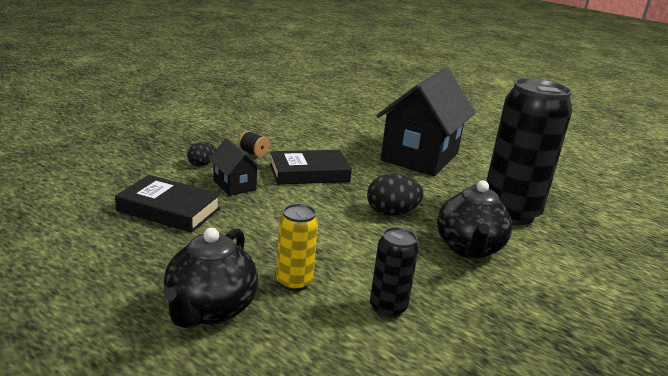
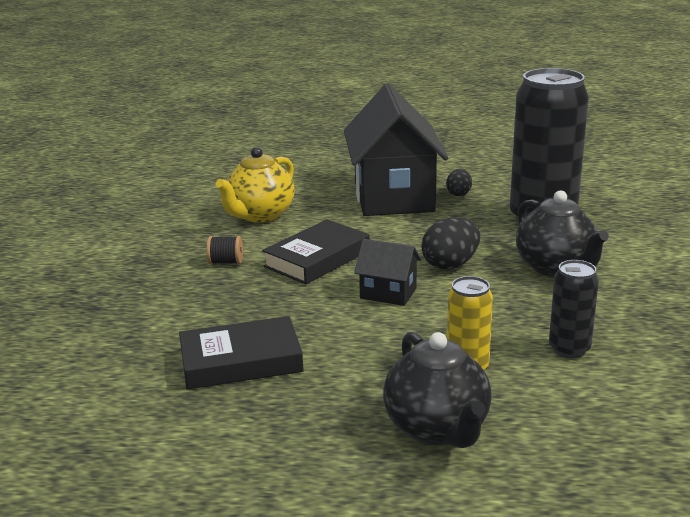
camera: 30 degrees left, 0 degrees up
(202, 164) = (191, 298): black egg -> black egg (458, 194)
(234, 185) = (264, 305): black house -> black house (388, 293)
(316, 135) = (260, 215): none -> yellow teapot

